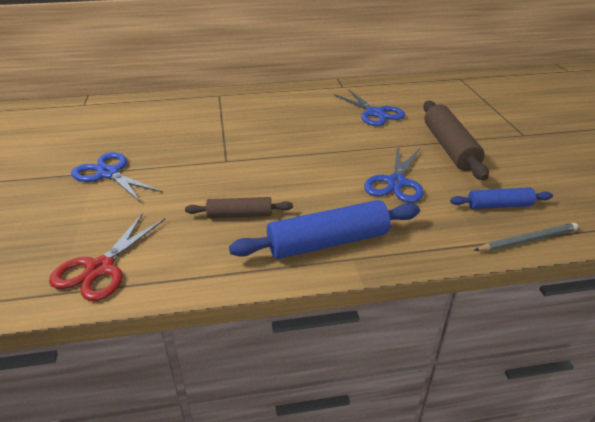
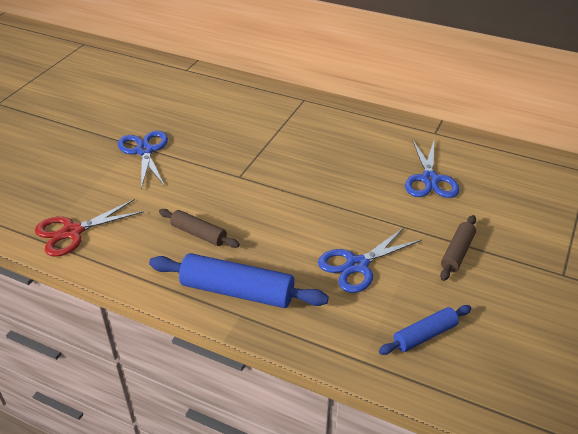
camera: 35 degrees right, 5 degrees up
(449, 148) = (457, 252): brown rolling pin -> brown rolling pin, size x0.57
(499, 205) = (425, 335): blue rolling pin -> blue rolling pin turned 60 degrees counterclockwise
(527, 240) = (405, 380): grey pencil -> none

